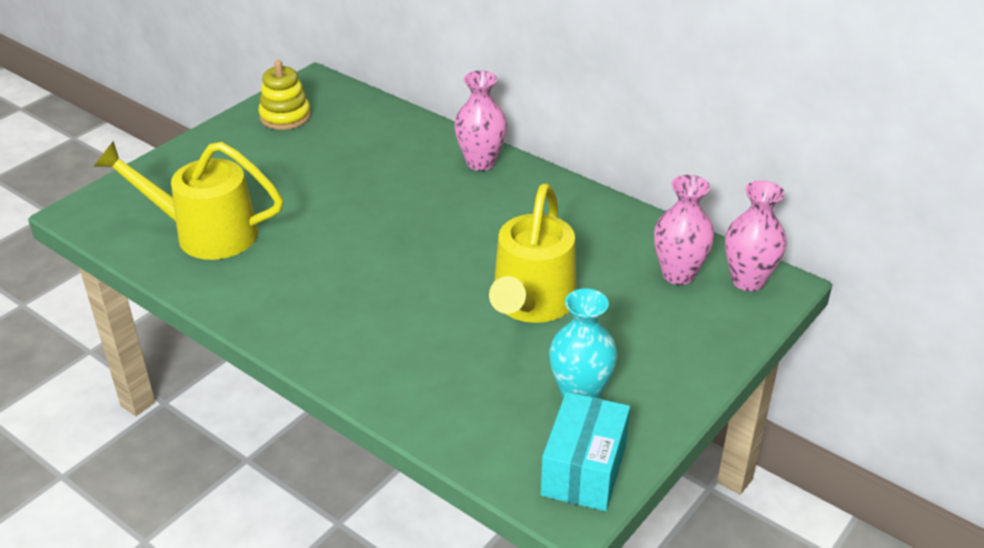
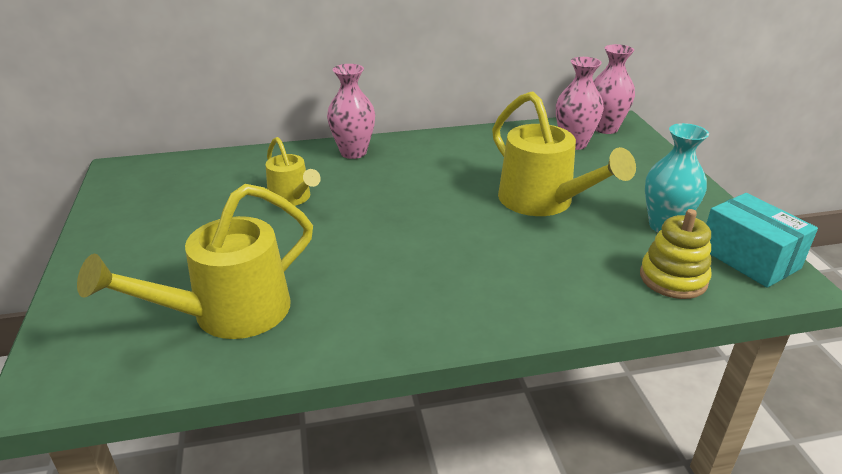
camera: 50 degrees left, 5 degrees down
(285, 116) = (139, 201): yellow stacking toy -> yellow stacking toy (673, 278)
(370, 176) = (292, 199): none -> yellow watering can

